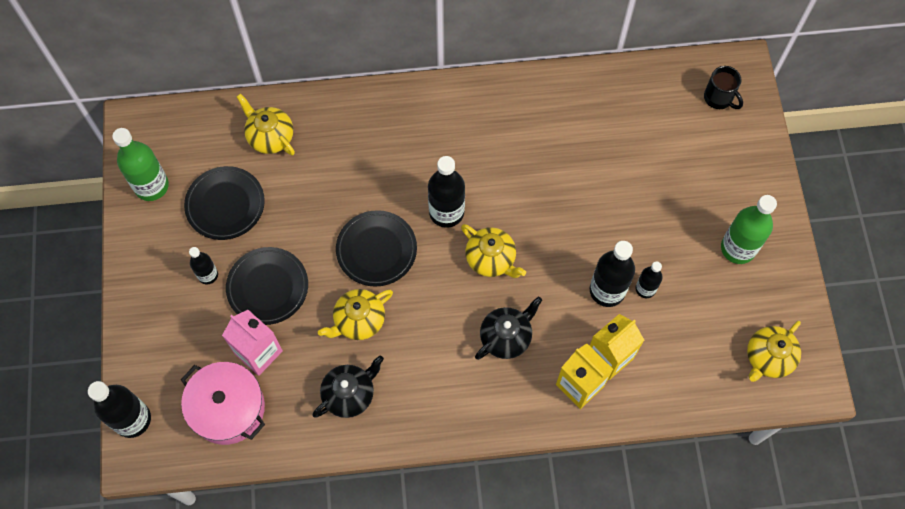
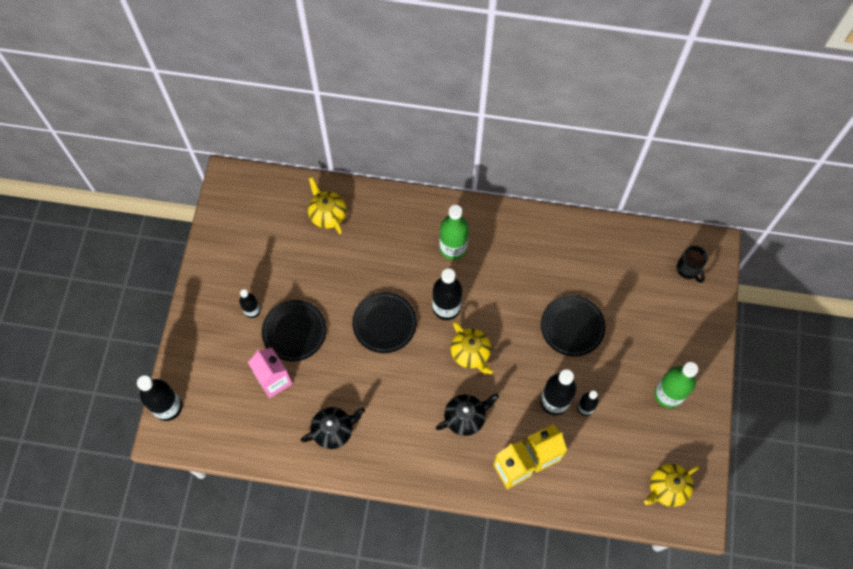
camera: 15 degrees right, 0 degrees up
(151, 186) = (228, 231): green bottle -> green bottle (453, 248)
(225, 205) = (279, 259): black plate -> black plate (572, 327)
(228, 408) = (240, 417): pink pot -> none
(358, 320) = (356, 375): yellow teapot -> none

